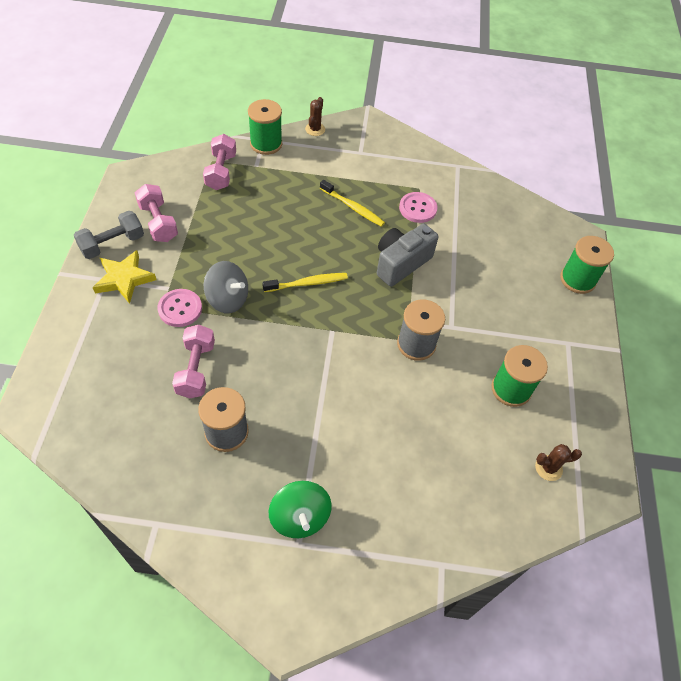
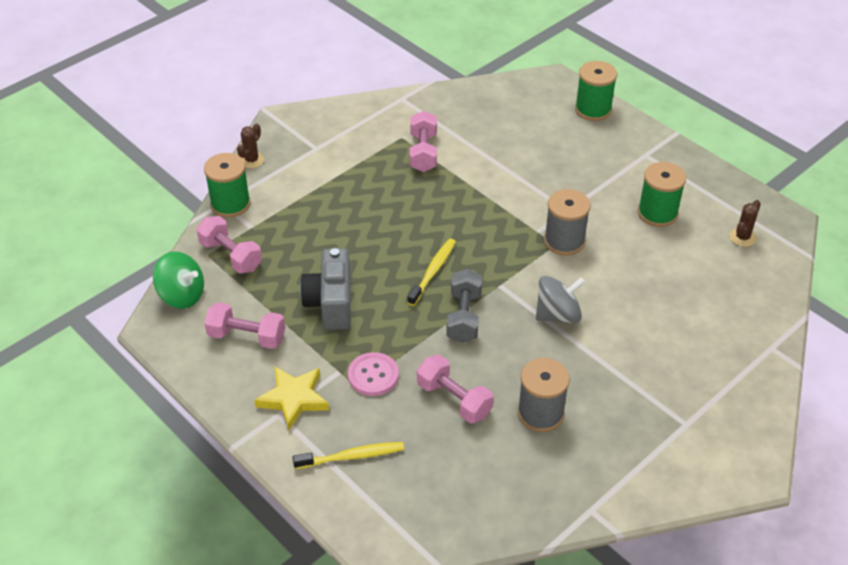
camera: 45 degrees left, 10 degrees down
(112, 244) = (238, 386): grey dumbbell -> grey dumbbell (464, 317)
(228, 299) = (396, 335): grey spinning top -> grey spinning top (558, 314)
(300, 517) = (663, 409): green spinning top -> green spinning top (182, 295)
(315, 129) = (251, 160): brown cactus -> brown cactus turned 60 degrees clockwise
(353, 207) = (377, 192): yellow toothbrush -> yellow toothbrush (352, 456)
(401, 263) = (472, 199): grey camera -> grey camera (331, 303)
(417, 208) = (423, 152): pink button -> pink dumbbell

